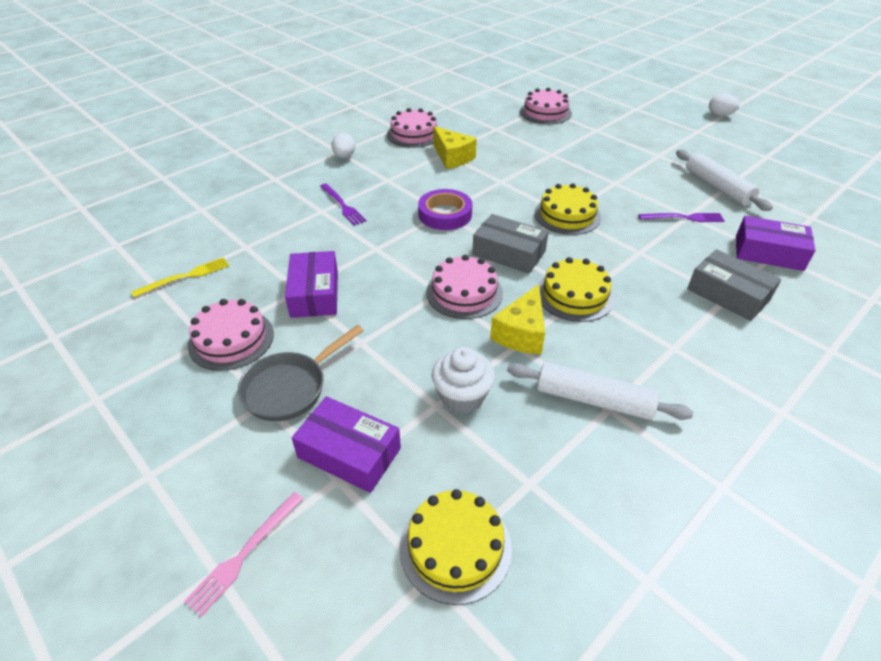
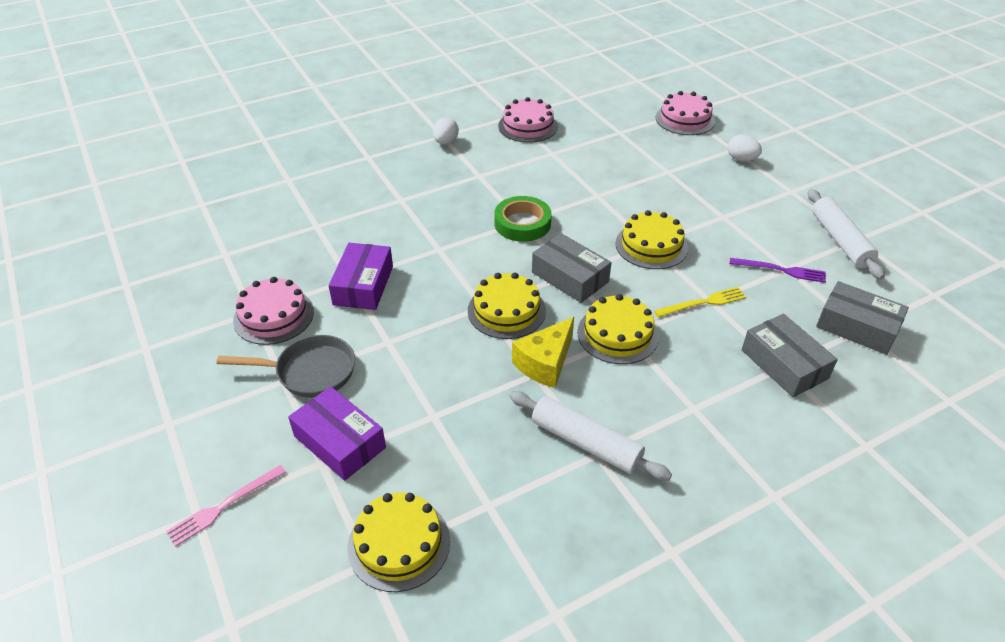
camera: 15 degrees right, 0 degrees up
(184, 277) = (252, 247): yellow fork -> yellow fork (702, 303)
(290, 387) = (310, 372): grey pan -> grey pan turned 150 degrees counterclockwise
(342, 205) = (423, 197): purple fork -> none
(445, 214) = (522, 223): purple tape -> green tape
(452, 157) = (557, 159): yellow cheese -> none
(462, 396) = (461, 412): white cupcake -> none
(464, 292) = (506, 310): pink cake -> yellow cake
(720, 115) = (894, 151): white egg -> white egg (741, 159)
(768, 253) = (857, 327): purple box -> grey box

